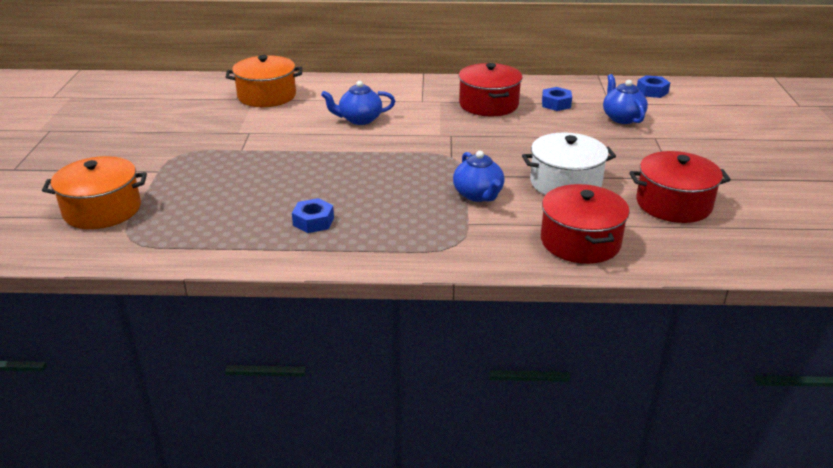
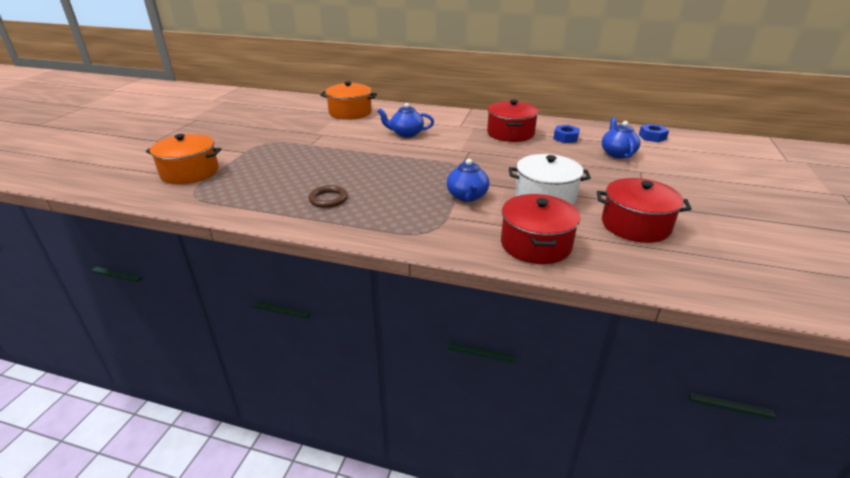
camera: 15 degrees right, 0 degrees up
(313, 221) = (328, 199): blue nut -> brown ring

